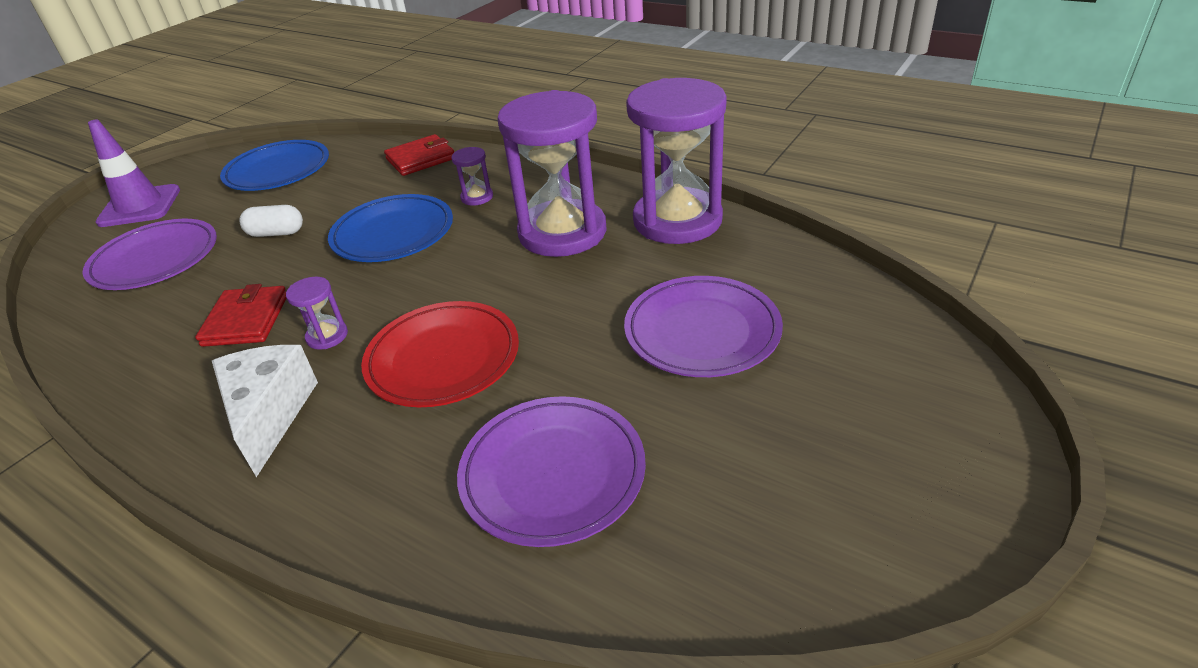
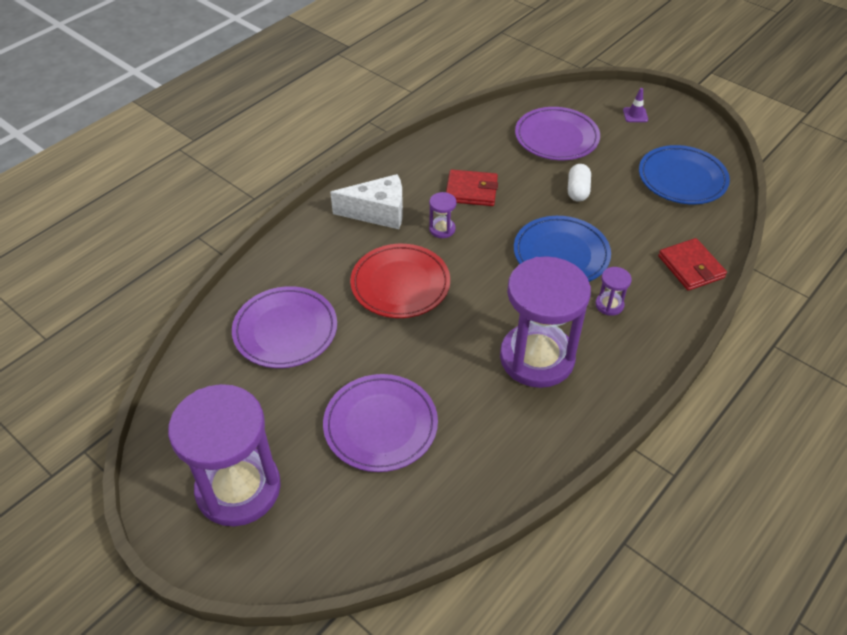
camera: 95 degrees right, 10 degrees up
(140, 206) = (635, 115): purple traffic cone -> purple traffic cone, size x0.46
(677, 220) = (537, 441): purple hourglass -> purple hourglass (238, 488)

